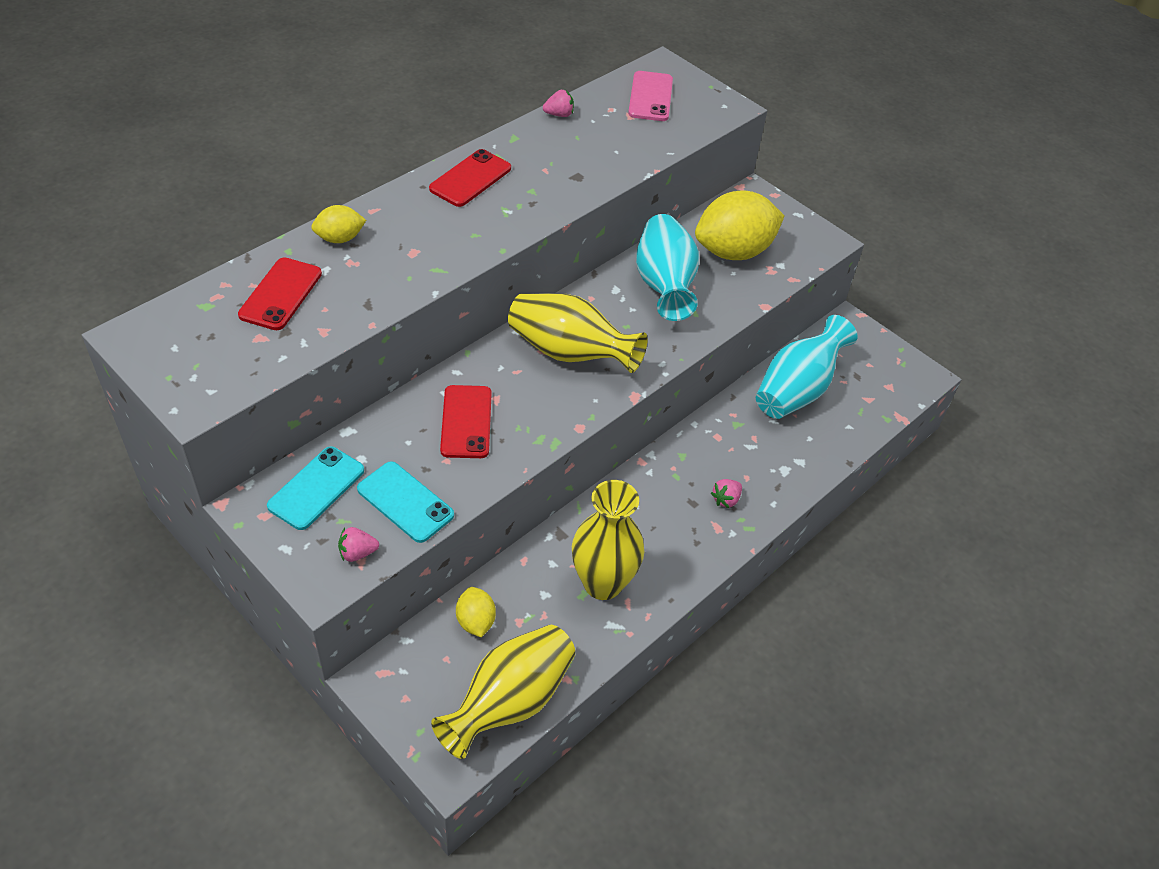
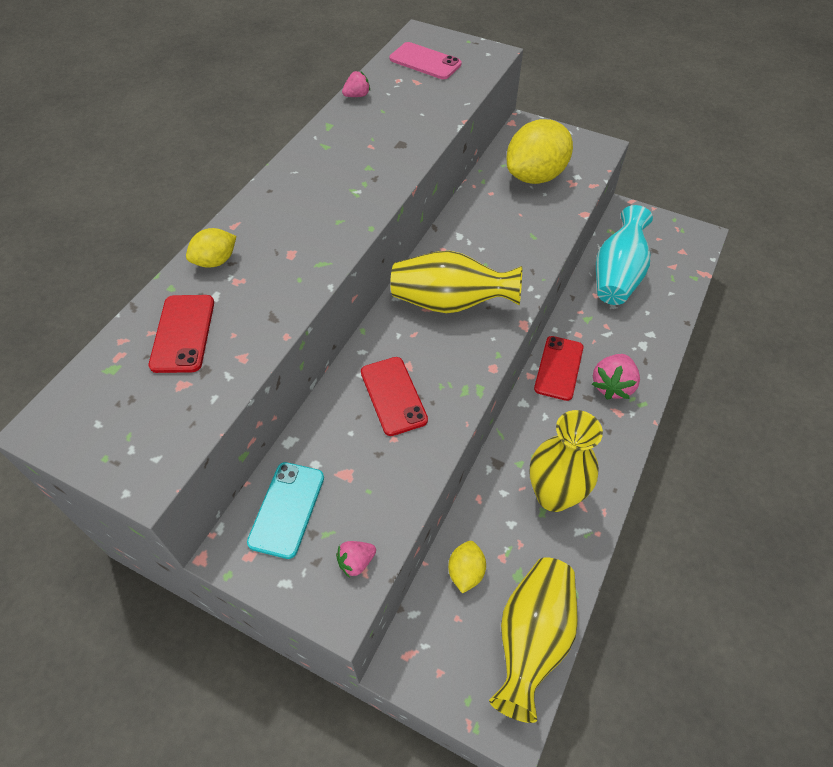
camera: 15 degrees left, 5 degrees up
(405, 502) = (376, 493): turquoise phone -> none
(470, 178) = (309, 171): red phone -> red phone (558, 368)
(475, 621) = (466, 572): yellow lemon -> yellow lemon turned 45 degrees clockwise
(650, 97) = (425, 61): pink phone -> pink phone turned 45 degrees counterclockwise
(664, 285) = (496, 220): turquoise vase -> none
(726, 499) = (612, 386): pink strawberry -> pink strawberry, size x1.77

